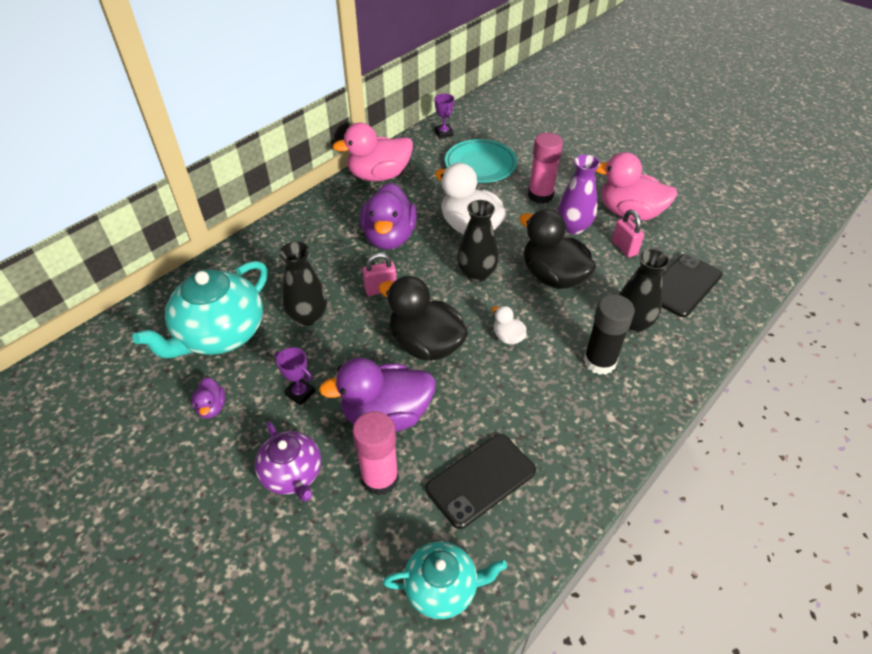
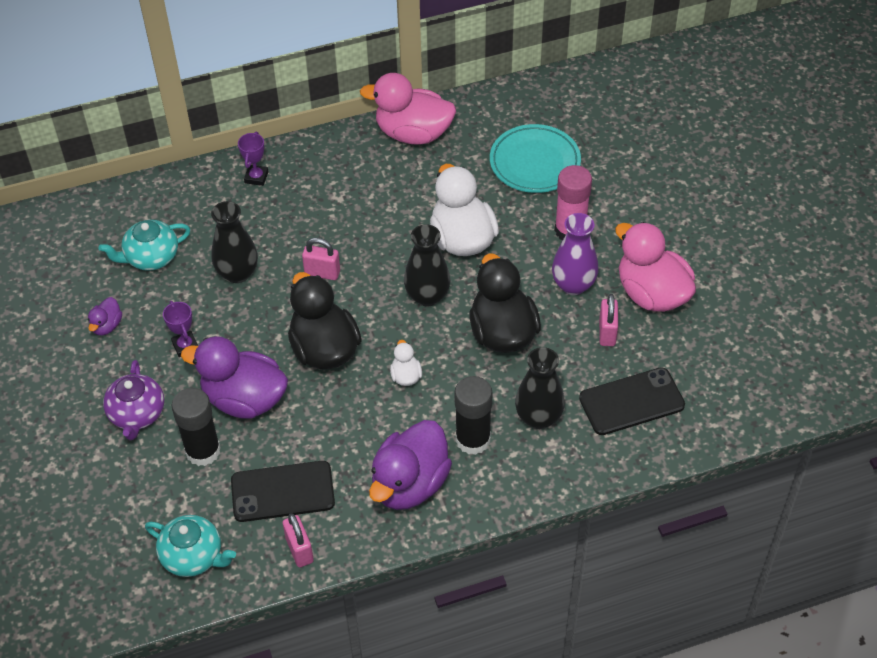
camera: 30 degrees right, 5 degrees up
(220, 334) = (151, 257): turquoise teapot -> turquoise teapot, size x0.59
(380, 478) = (203, 451): pink glue stick -> black glue stick
(389, 237) = (371, 216): purple duck -> purple duck (410, 484)
(444, 133) = (526, 101): purple trophy -> purple trophy (256, 177)
(537, 527) = (299, 550): none -> pink padlock

